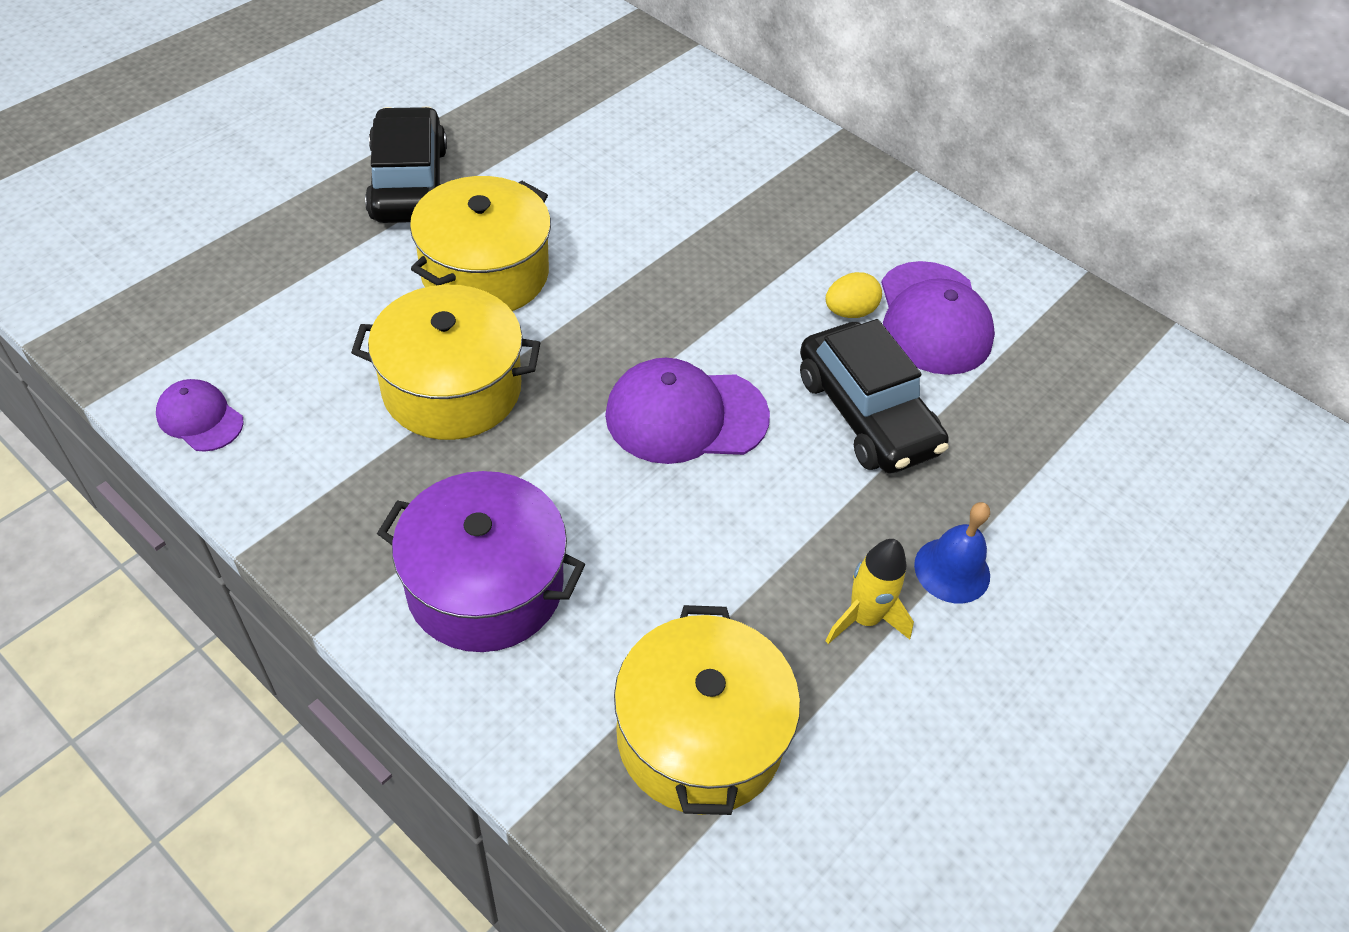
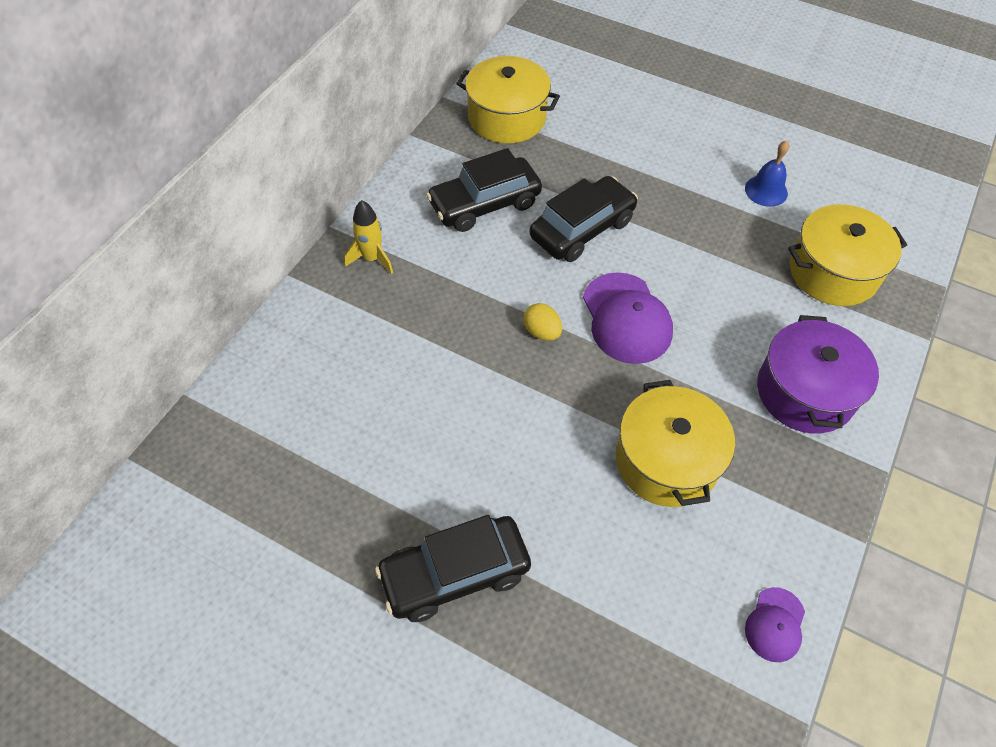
camera: 100 degrees left, 5 degrees up
(485, 272) = (543, 476): yellow pot -> yellow pot (507, 118)
(849, 311) = (495, 247): yellow egg -> yellow egg (542, 332)
(864, 618) = (726, 215): yellow rocket -> yellow rocket (372, 258)
(934, 319) = (484, 204): purple cap -> black car
(952, 570) = (676, 183): blue bell -> blue bell (766, 190)

